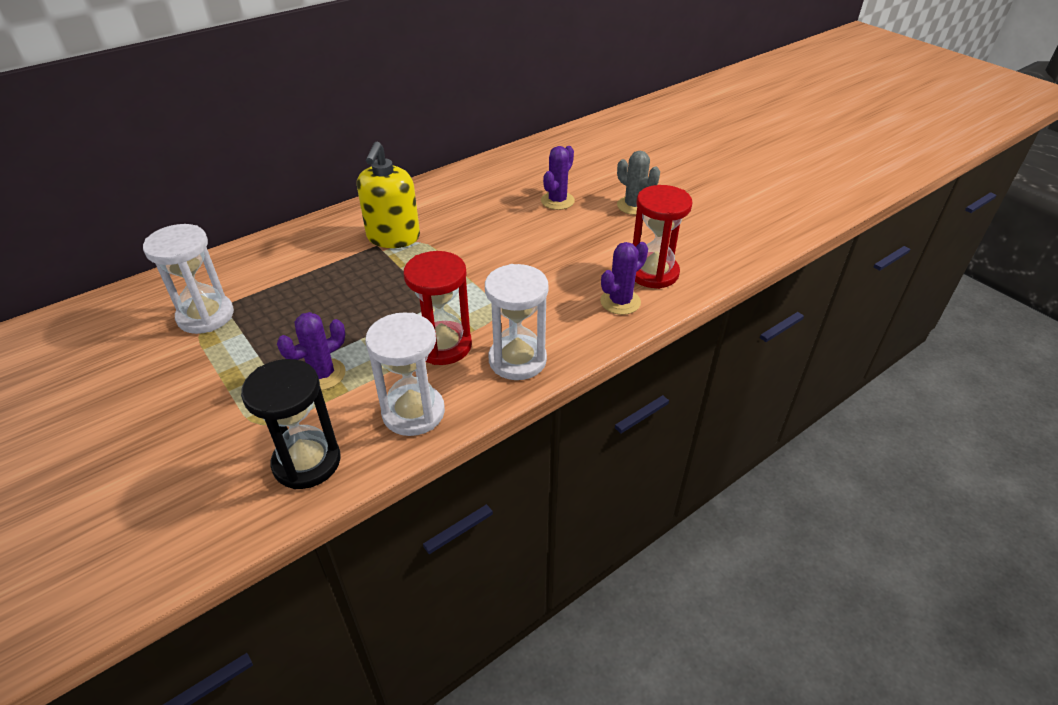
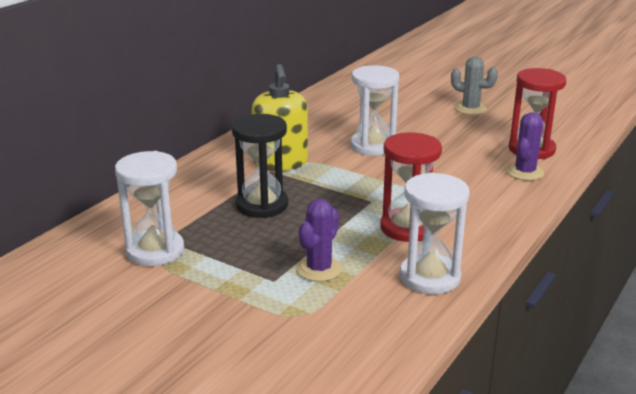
camera: 20 degrees left, 15 degrees down
(307, 462) = (371, 331): black hourglass -> black hourglass (262, 205)
(517, 360) = (481, 225): white hourglass -> white hourglass (373, 146)
(557, 201) = (403, 115): purple cactus -> none

